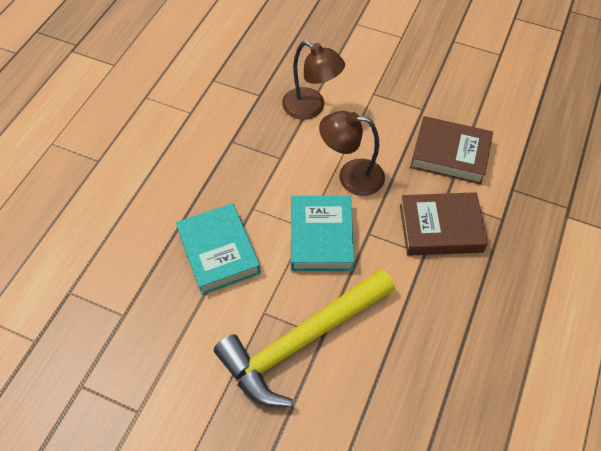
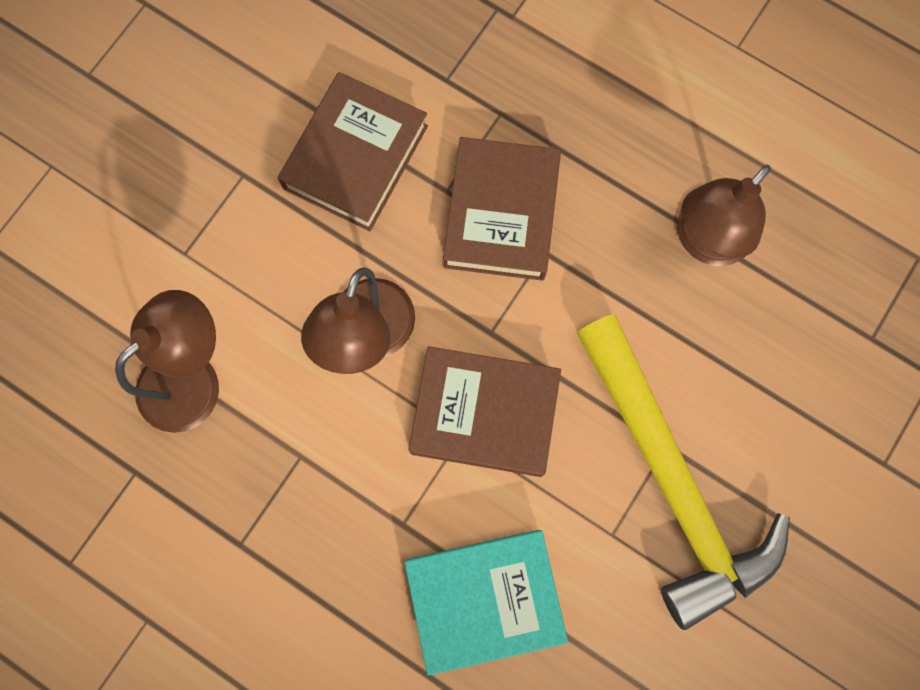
camera: 80 degrees left, 20 degrees up
(321, 237) = (484, 414): turquoise book -> brown book
(460, 343) = (704, 241): none -> brown lamp

